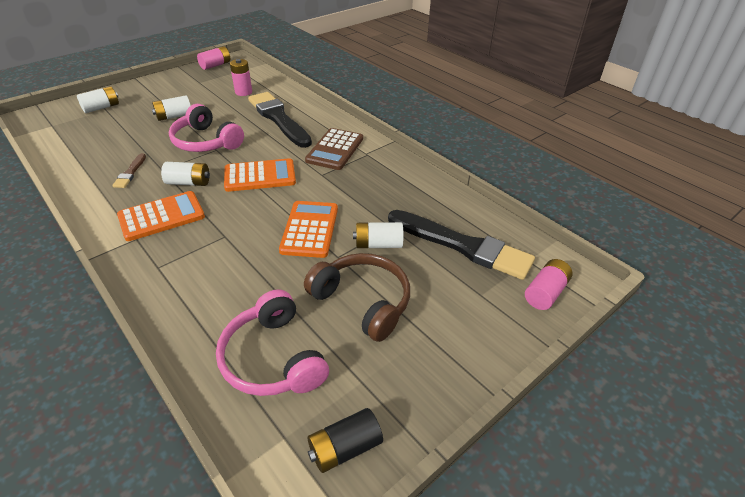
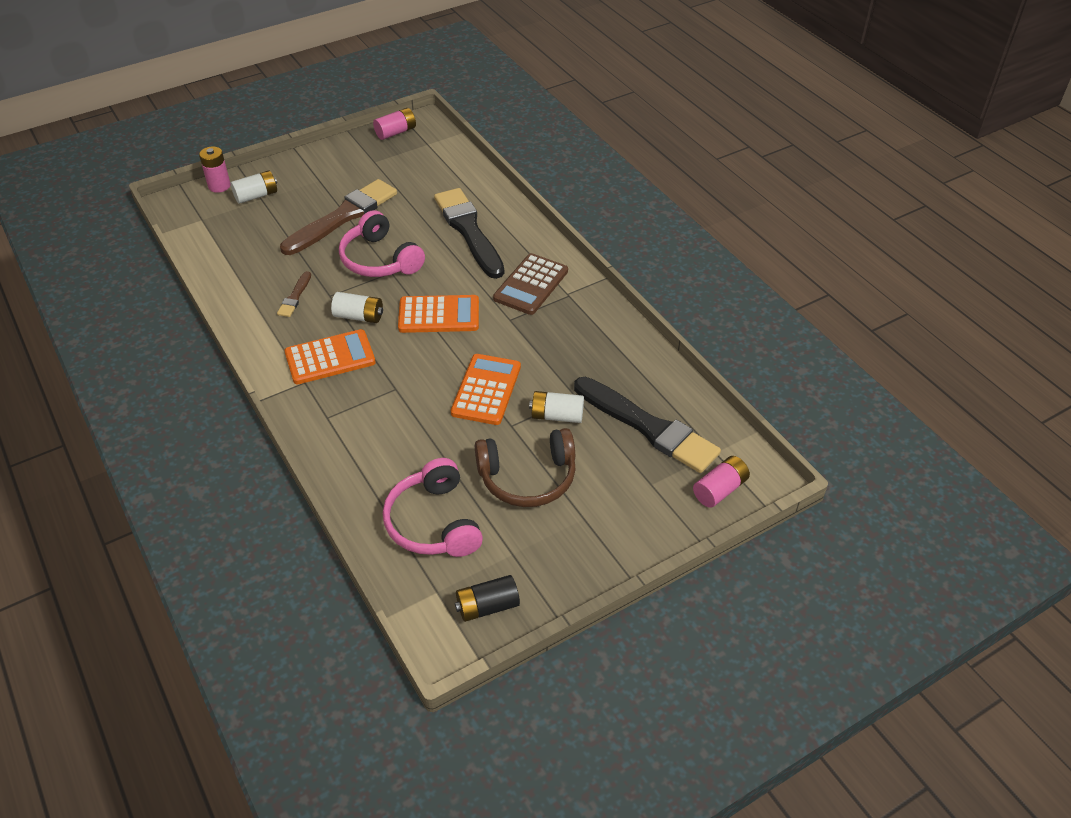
camera: 10 degrees right, 5 degrees up
(174, 116) = (343, 217): white battery -> brown brush
(243, 92) = (429, 183): pink battery -> pink battery (219, 186)
(362, 302) = (528, 477): brown headphones -> brown headphones turned 120 degrees clockwise

